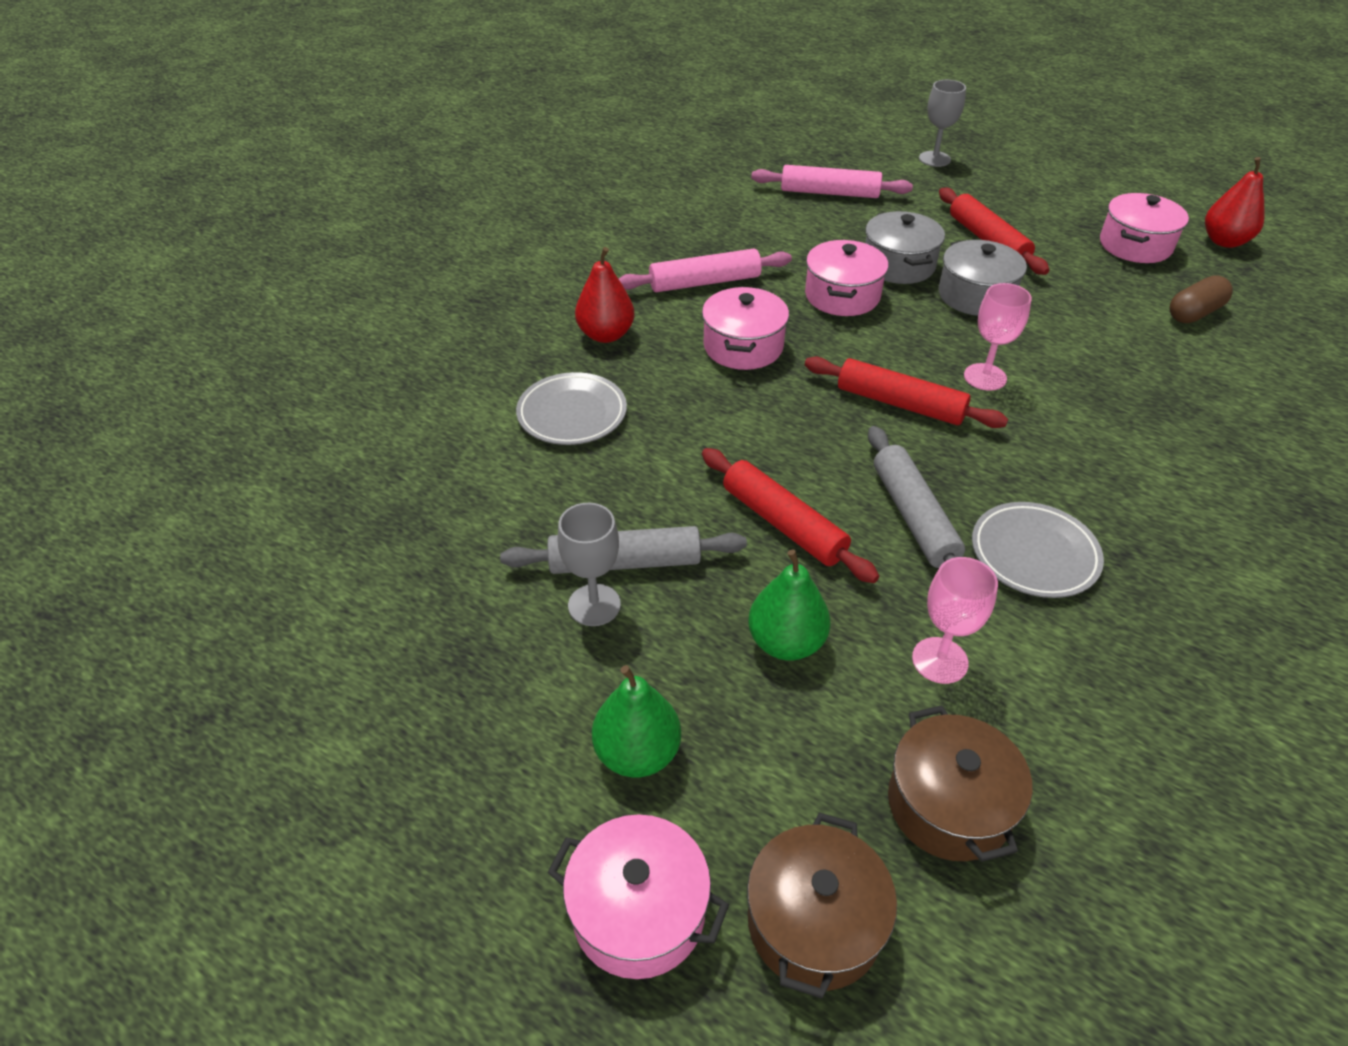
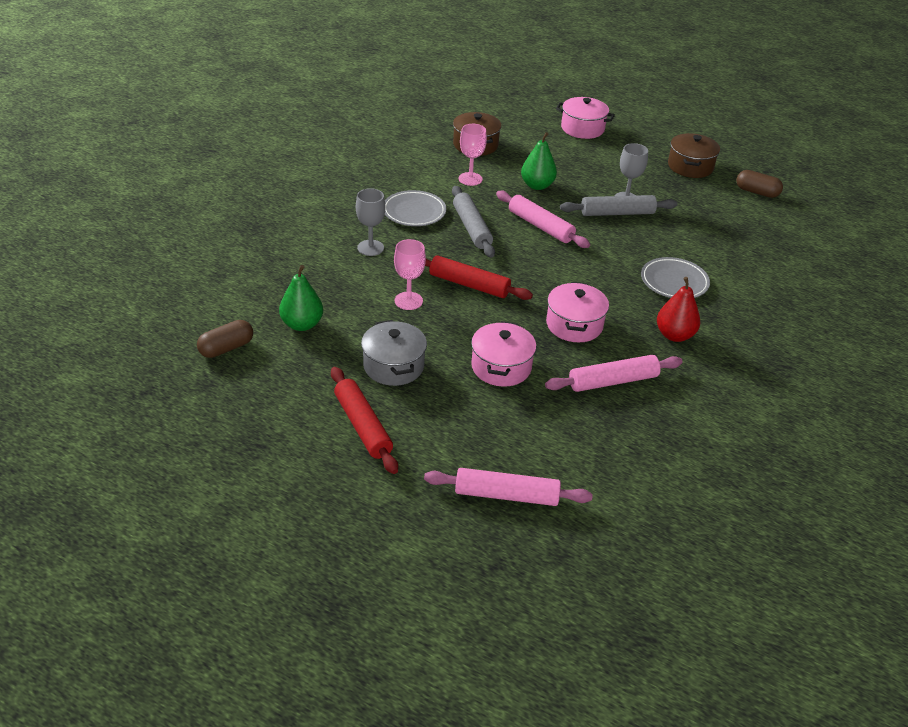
camera: 175 degrees right, 5 degrees down
(285, 636) = (756, 192): none -> brown capsule
(637, 753) = (593, 159): green pear -> green pear (302, 324)
(783, 524) = (540, 226): red rolling pin -> pink rolling pin
(814, 922) = (525, 125): brown pot -> brown pot (690, 166)
(898, 265) = (450, 398): grey pot -> none
(934, 159) = (380, 557): grey goblet -> grey goblet (370, 248)
(1135, 245) = (228, 419): pink pot -> none
(1224, 241) = (139, 424): red pear -> none

